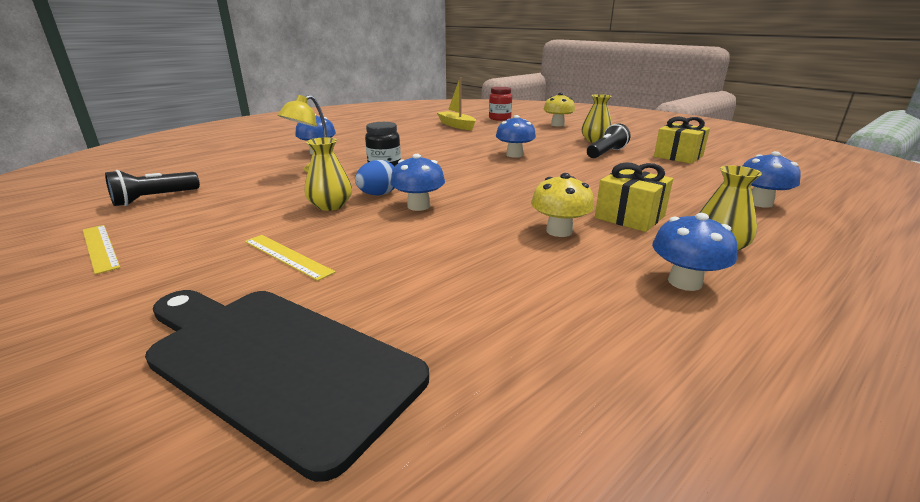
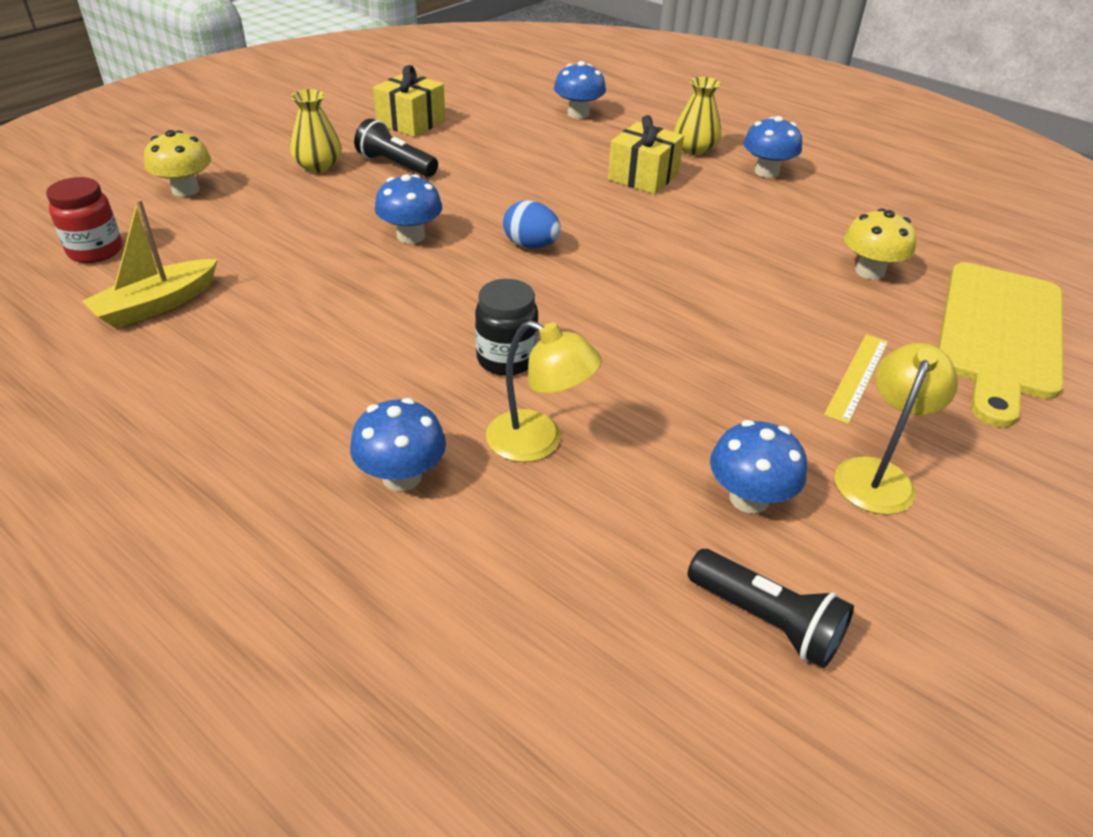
camera: 100 degrees left, 15 degrees up
(100, 247) = (951, 566): yellow ruler -> none
(192, 242) = (877, 474): none -> yellow lamp
(275, 362) = (1000, 334): black cutting board -> yellow cutting board
(330, 206) = (700, 380): yellow vase -> none
(378, 194) = (639, 344): blue egg -> blue egg (531, 245)
(418, 206) = (669, 304): blue mushroom -> blue mushroom (749, 498)
(559, 231) = (698, 215): yellow mushroom -> yellow mushroom (869, 271)

